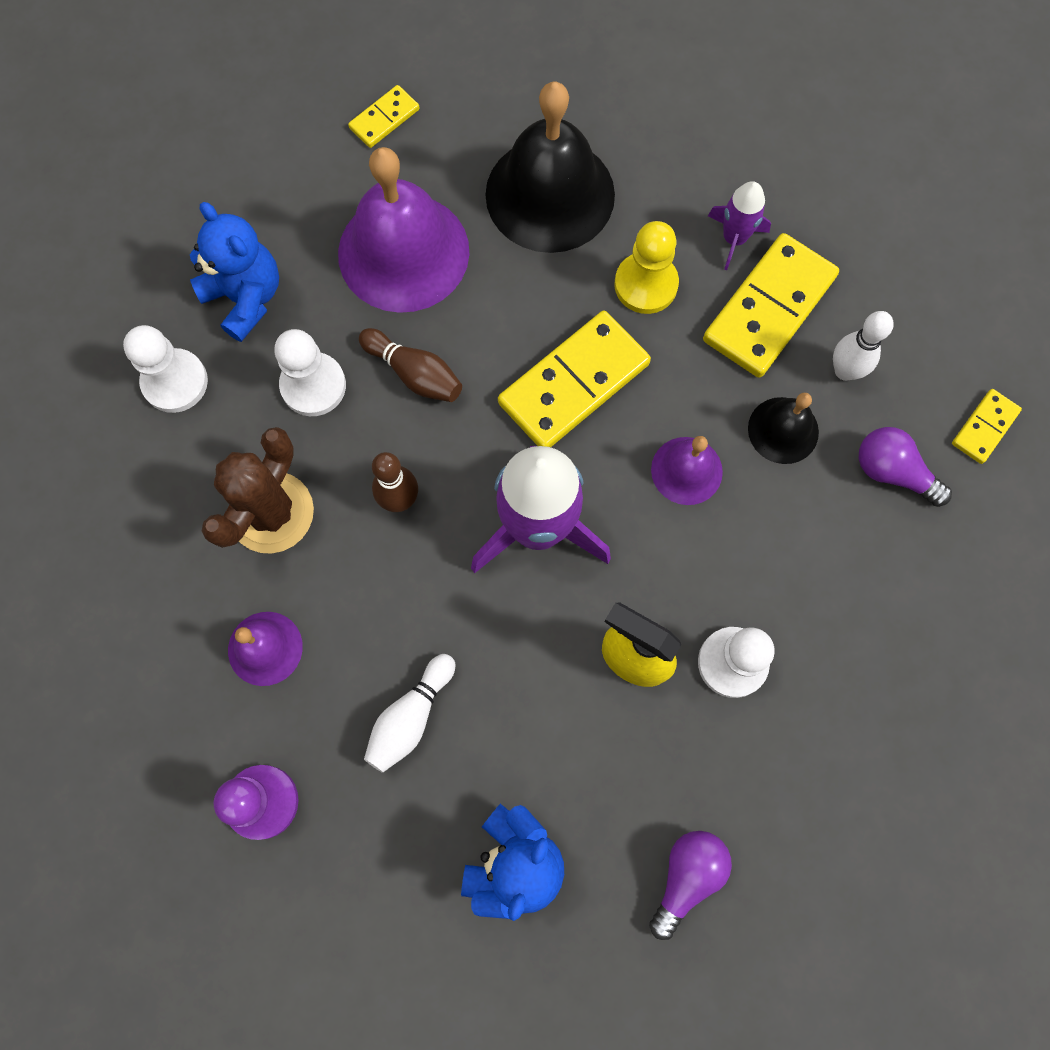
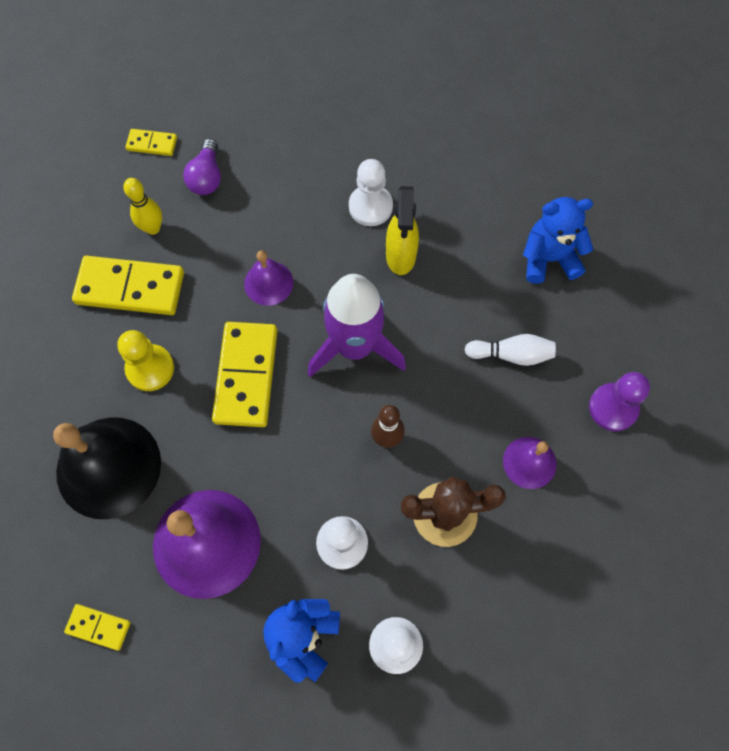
camera: 120 degrees left, 5 degrees down
(414, 373) = (295, 480): brown bowling pin -> none
(574, 384) = (246, 376): yellow domino -> yellow domino turned 75 degrees clockwise
(686, 877) = (497, 177): purple light bulb -> none
(734, 238) = (87, 332): purple rocket -> none
(783, 430) = (212, 243): black bell -> none
(845, 371) = (153, 228): white bowling pin -> yellow bowling pin

